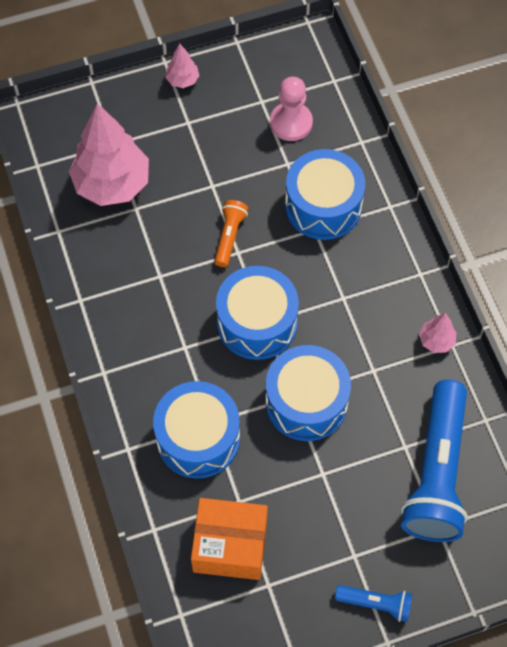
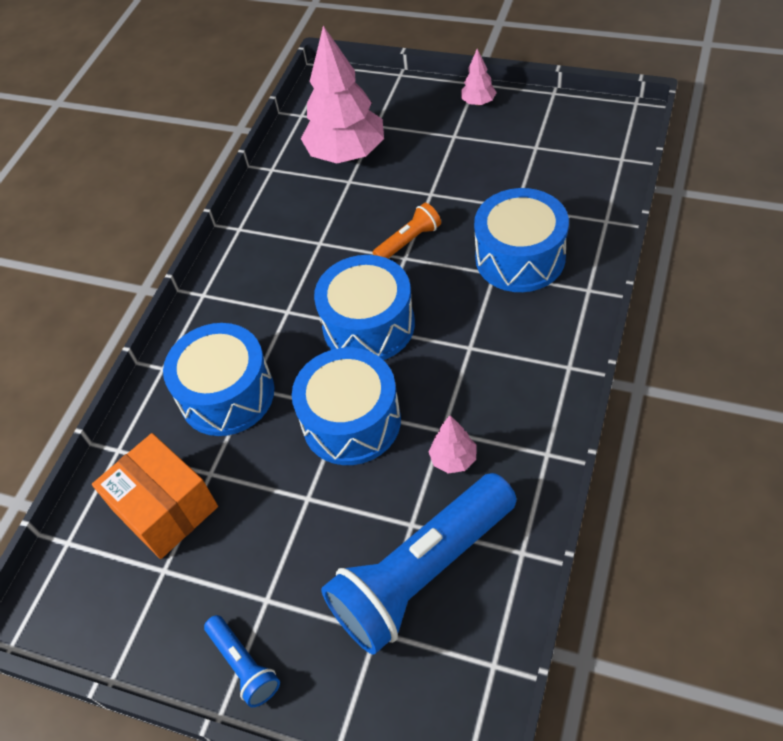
camera: 45 degrees right, 10 degrees down
(291, 123) = (549, 175): pink pawn -> none
(436, 341) = (533, 440): pink tree -> pink tree (453, 459)

